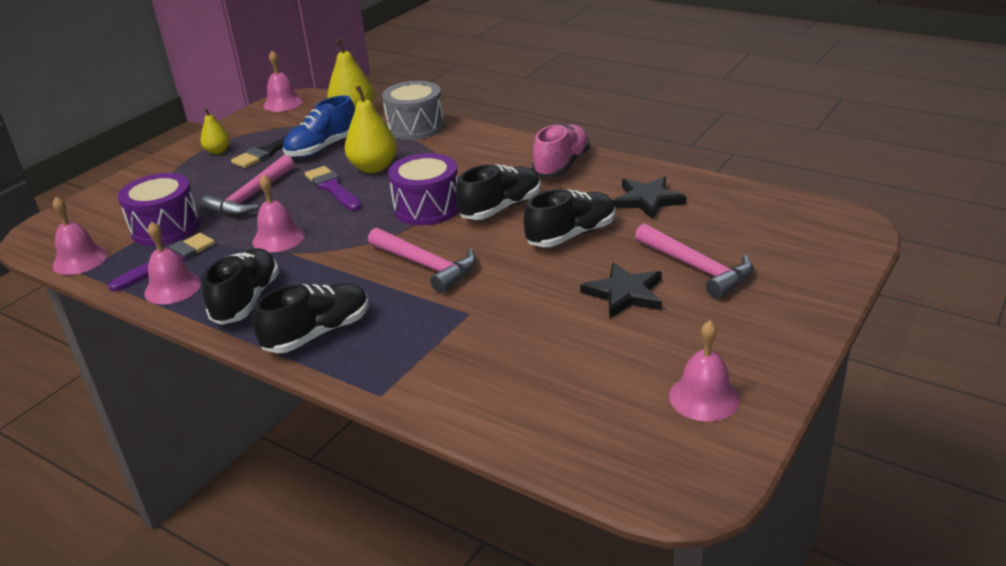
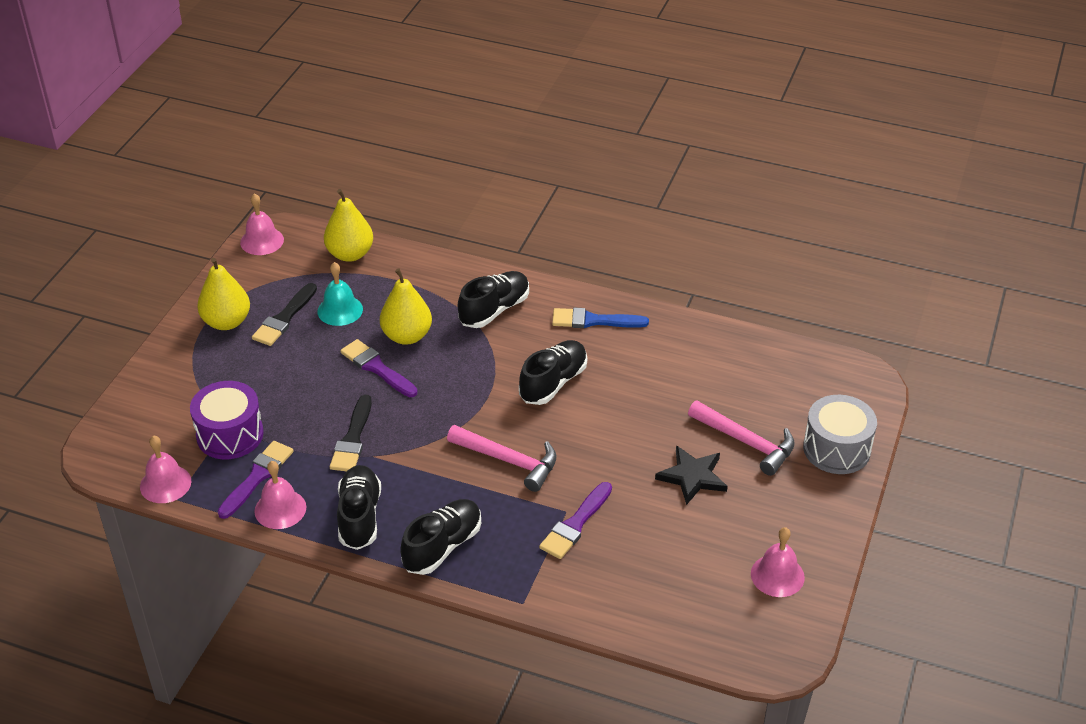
camera: 15 degrees left, 10 degrees up
(218, 151) = (226, 322): yellow pear -> yellow pear, size x1.72
(251, 197) = (297, 386): pink hammer -> none
(278, 238) = (352, 439): pink bell -> black brush
(322, 148) = (340, 310): blue shoe -> turquoise bell
(415, 127) = (426, 272): grey drum -> grey drum (836, 449)
(427, 208) = (482, 388): purple drum -> none
(474, 326) = (575, 524): none -> purple brush
(562, 165) = (594, 321): pink shoe -> blue brush
(571, 235) = (628, 412): black shoe -> black shoe (494, 310)
(647, 200) = (686, 362): black star -> none

